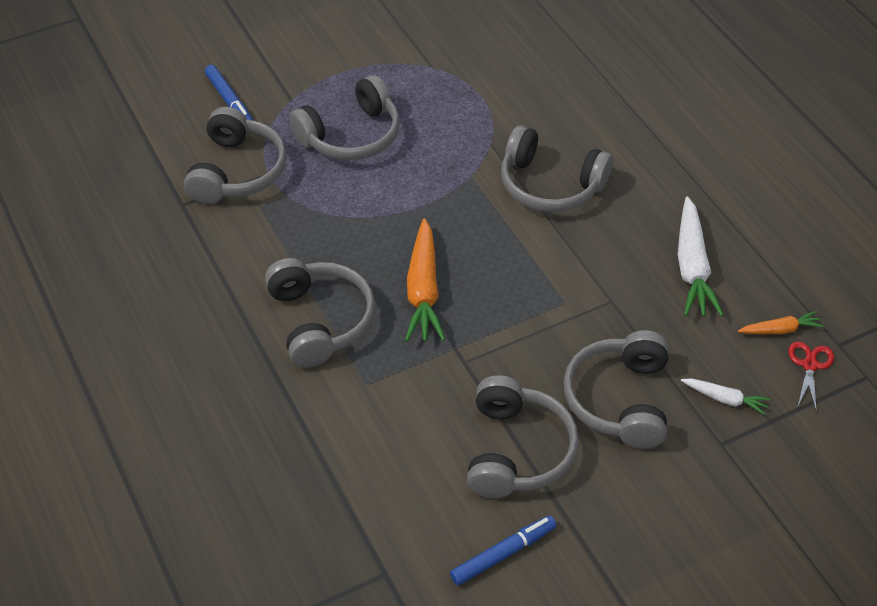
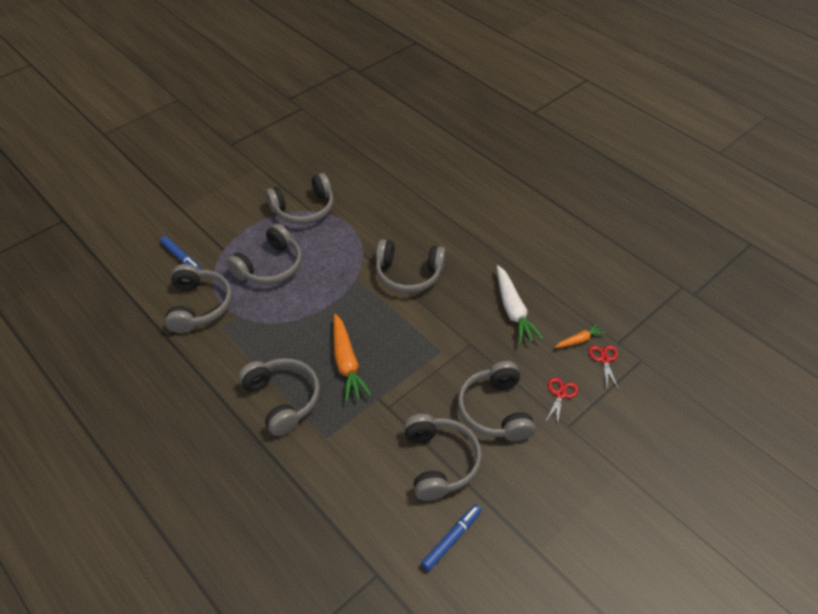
camera: 15 degrees left, 0 degrees up
(422, 62) = (304, 209): none -> grey headphones
(725, 399) = (560, 394): white carrot -> red scissors

